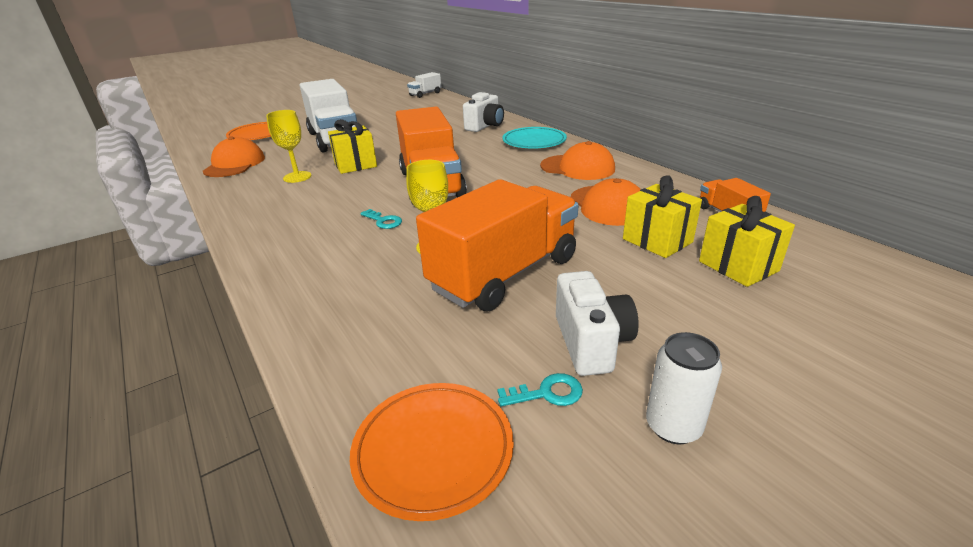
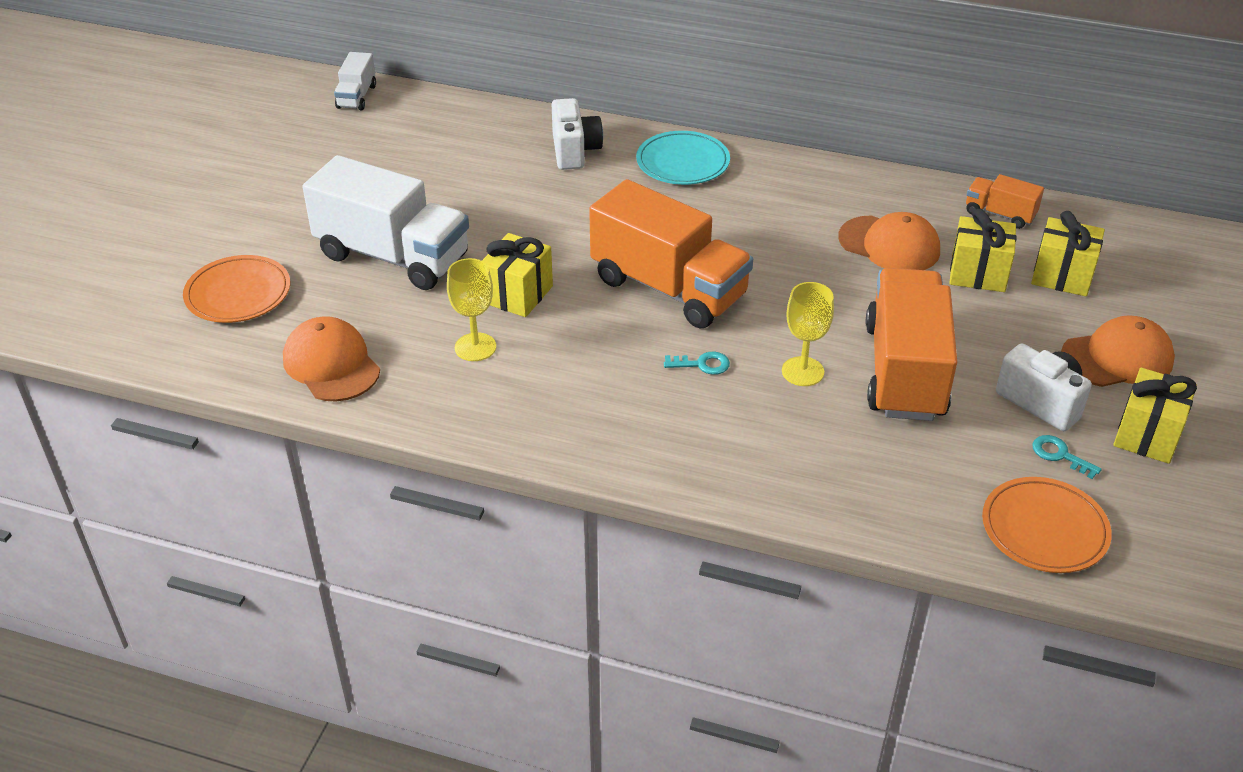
camera: 40 degrees left, 10 degrees up
(547, 393) = (1059, 455): turquoise key -> turquoise key turned 90 degrees counterclockwise
(577, 167) = (792, 195): orange cap -> orange cap (1117, 358)
(673, 426) = (1147, 435): white can -> yellow gift

